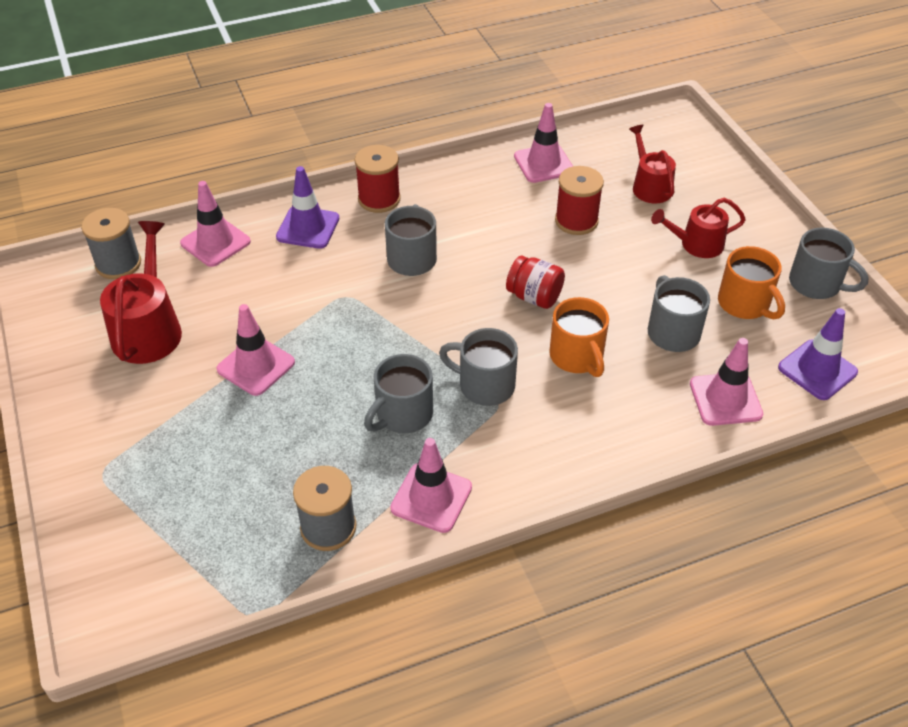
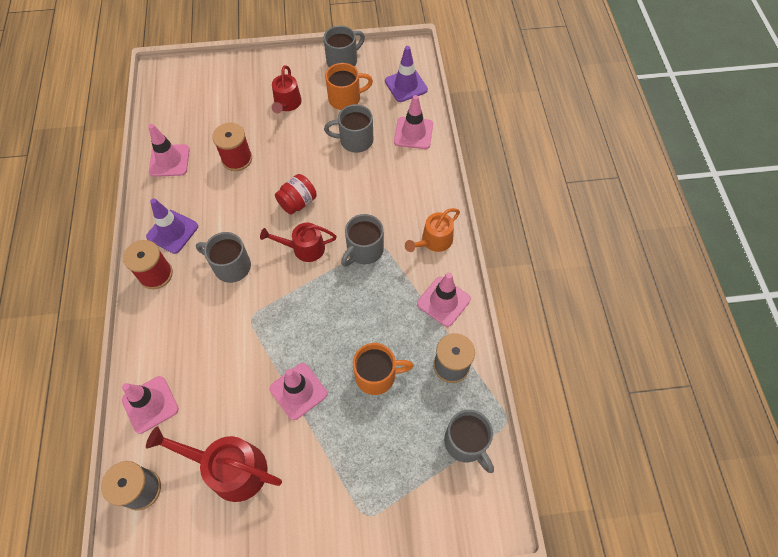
camera: 75 degrees left, 15 degrees up
(308, 228) = (165, 331): purple traffic cone -> purple traffic cone (172, 231)
(402, 415) = (373, 303): grey mug -> grey mug (466, 443)
(533, 465) = (434, 241): none -> orange watering can
(577, 357) = (357, 194): orange mug -> orange mug (377, 375)
(649, 186) = (223, 109): red watering can -> red watering can (304, 248)

